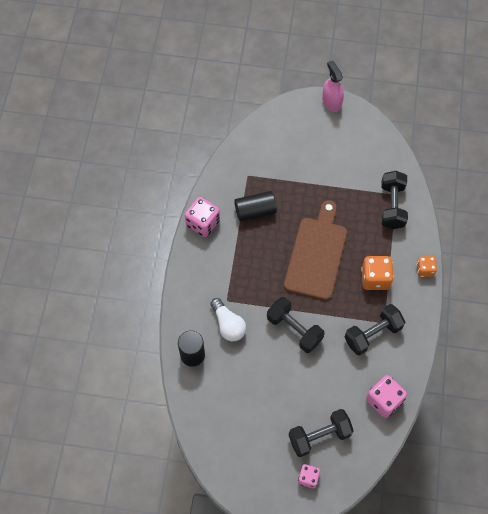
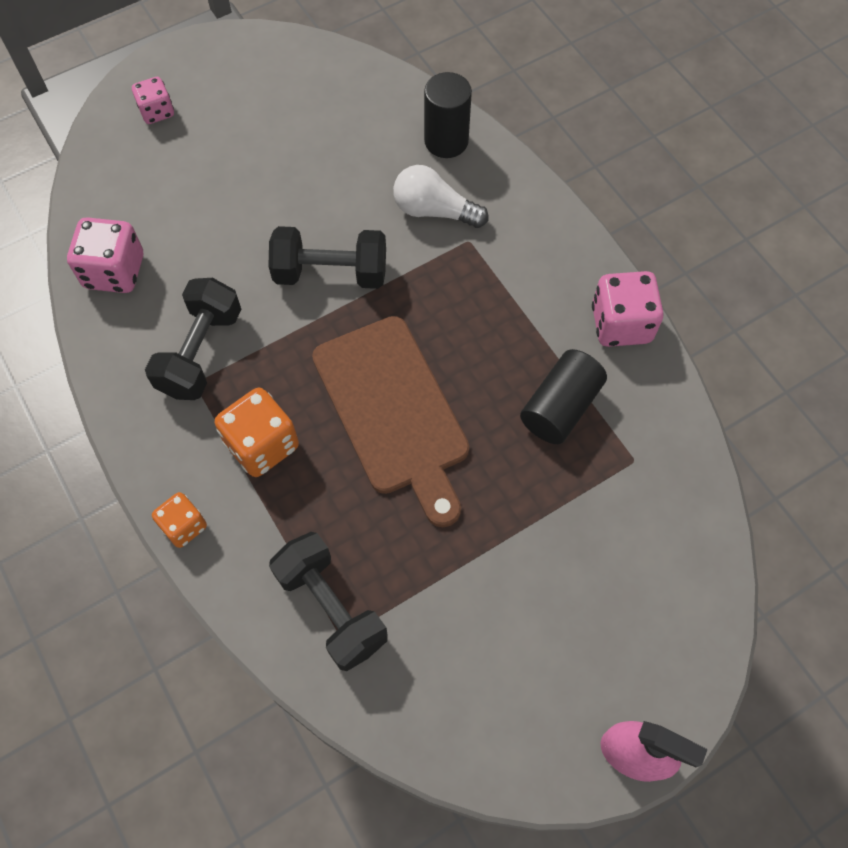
camera: 140 degrees right, 0 degrees up
(319, 436) = (179, 166): black dumbbell -> none

